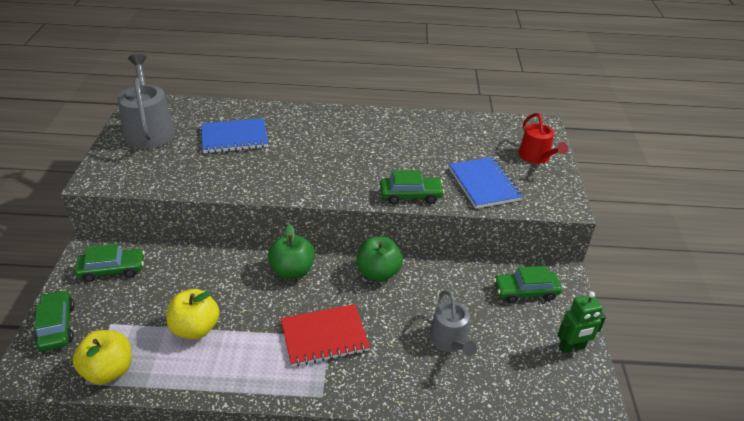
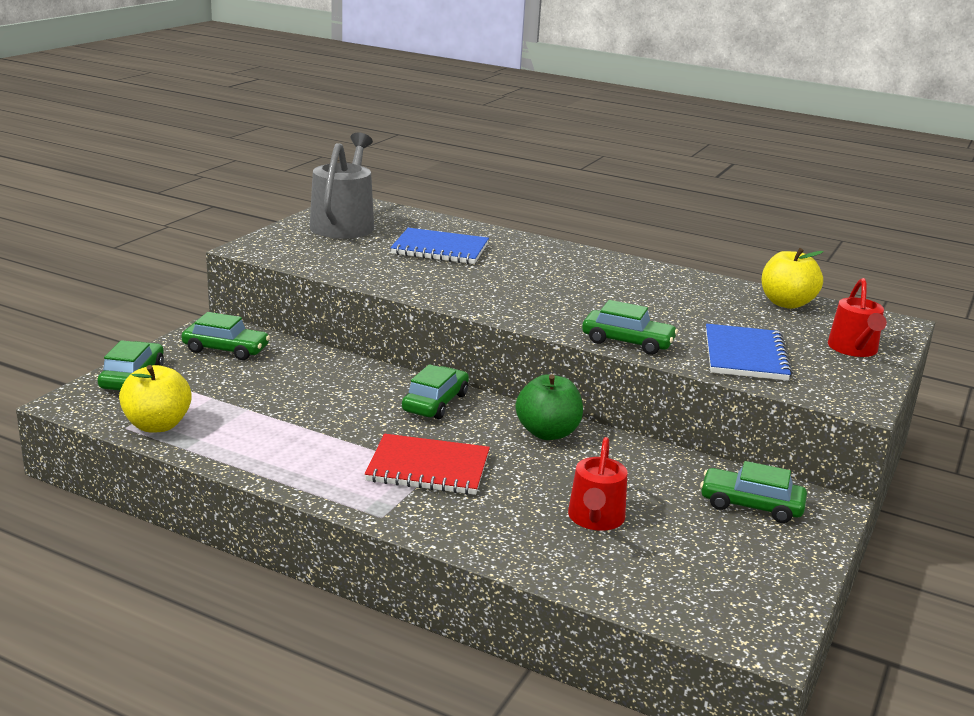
camera: 25 degrees right, 15 degrees down
(195, 328) = (279, 419): yellow apple -> yellow apple (786, 303)
(292, 271) = (435, 403): green apple -> green car
(450, 341) = (595, 519): grey watering can -> red watering can
(572, 348) = (777, 577): green robot -> none

